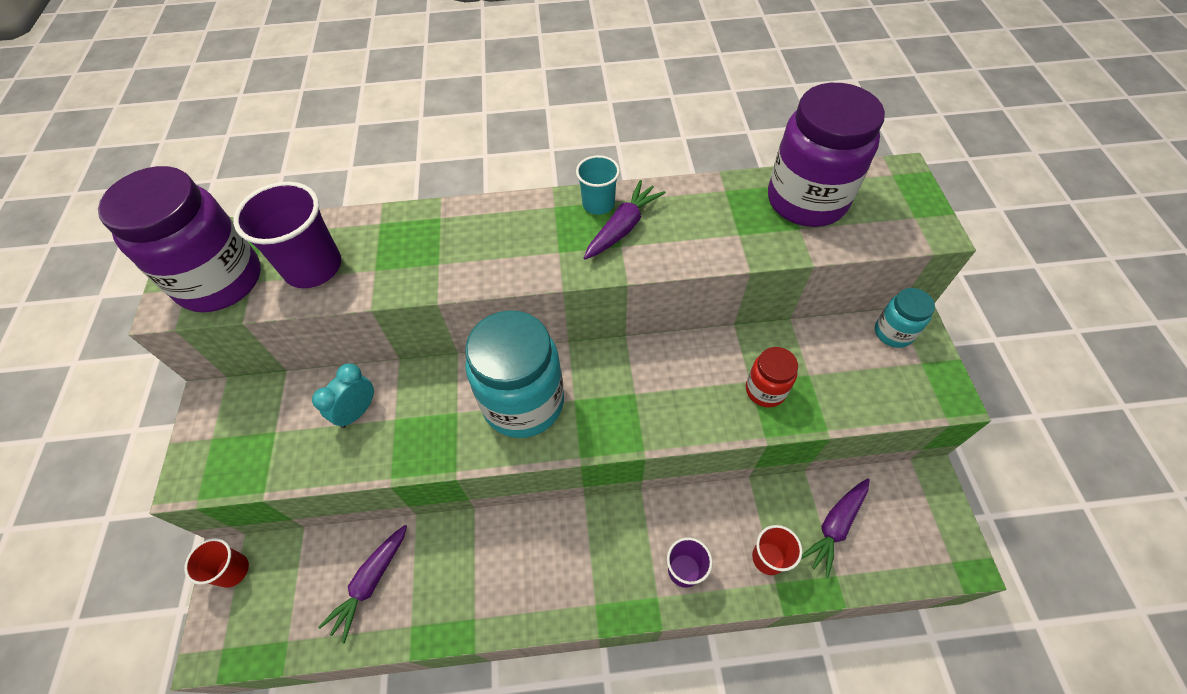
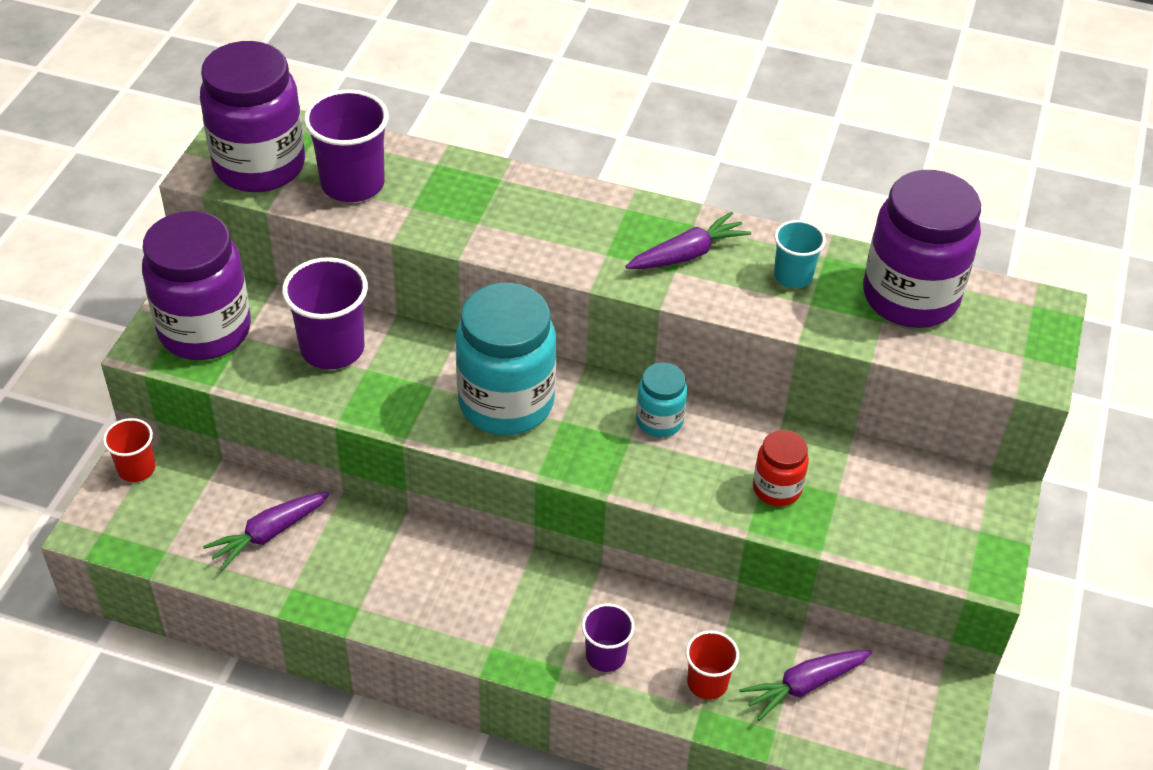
camera: 20 degrees right, 10 degrees down
(237, 440) = (205, 330): none -> purple jar
(357, 411) = (332, 348): turquoise clock -> purple cup
(598, 204) = (675, 222): turquoise cup -> turquoise cup (793, 276)
(893, 332) = (967, 489): turquoise jar -> turquoise jar (659, 421)

